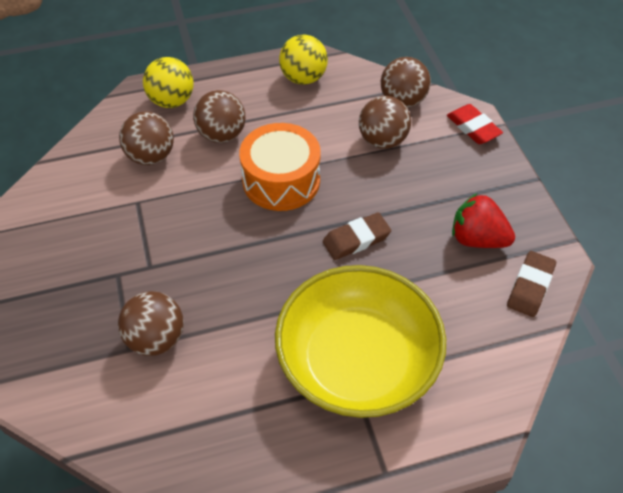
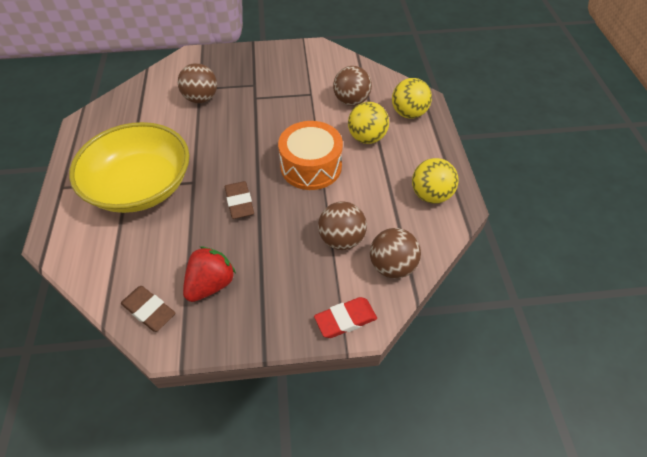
camera: 100 degrees right, 0 degrees up
(222, 135) = (367, 138): brown ball -> yellow ball

